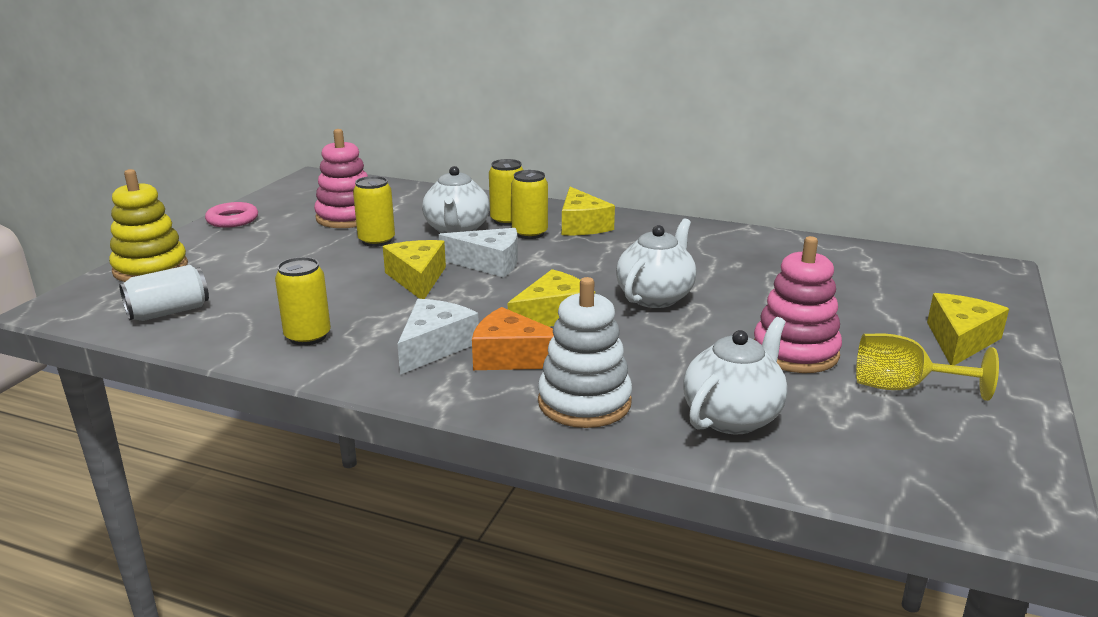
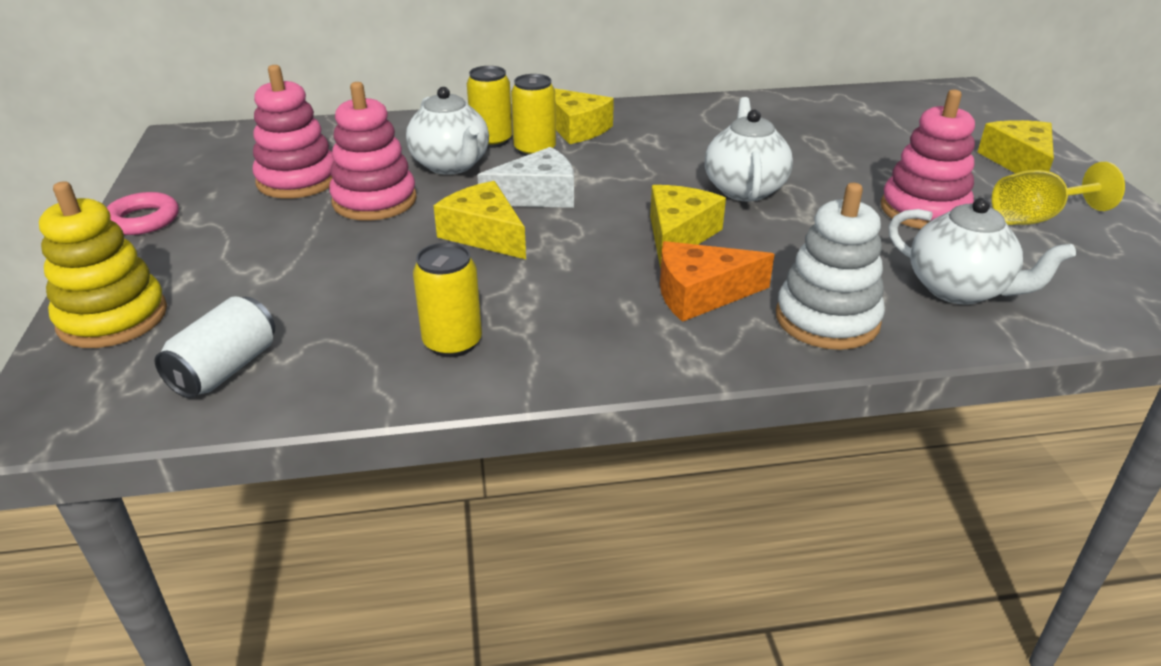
camera: 30 degrees left, 10 degrees up
(376, 241) = (374, 201): yellow can -> pink stacking toy
(435, 346) = (609, 307): white cheese -> none
(733, 417) = (959, 289): white teapot -> white teapot turned 120 degrees clockwise

